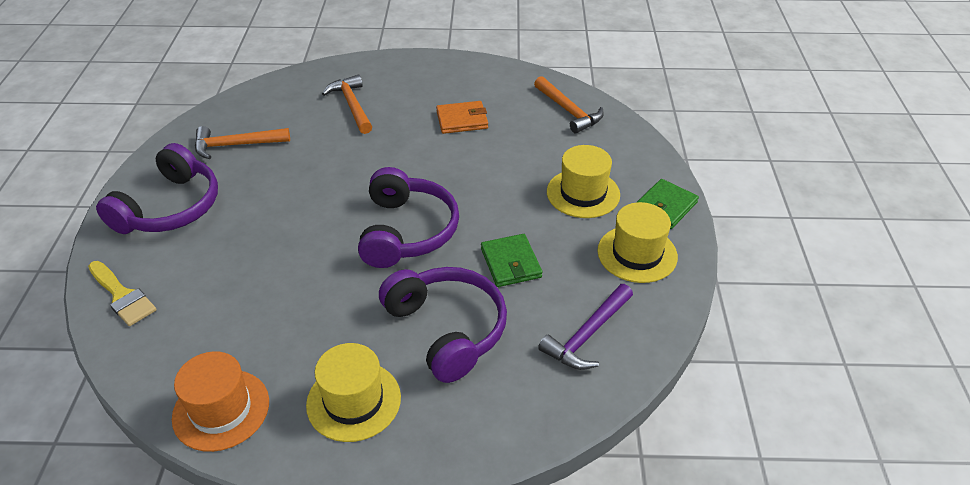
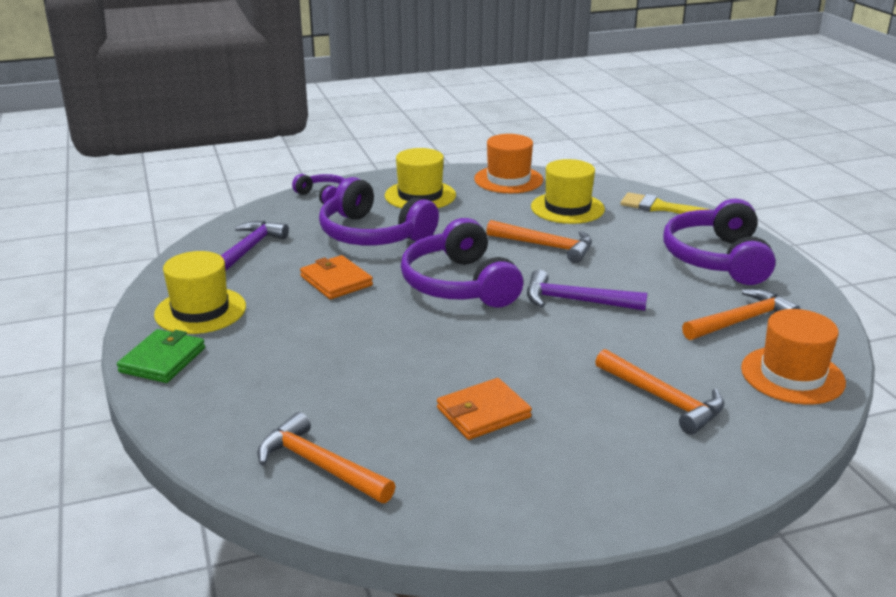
camera: 160 degrees right, 15 degrees down
(261, 102) = (792, 375): none -> orange hat
(294, 263) = (545, 246): none -> orange hammer
(330, 190) = (576, 301): none -> purple hammer
(473, 437) = (323, 196): none -> purple headphones
(510, 263) = (336, 281): green wallet -> orange wallet
(583, 193) = (272, 354): yellow hat -> yellow hat (567, 208)

